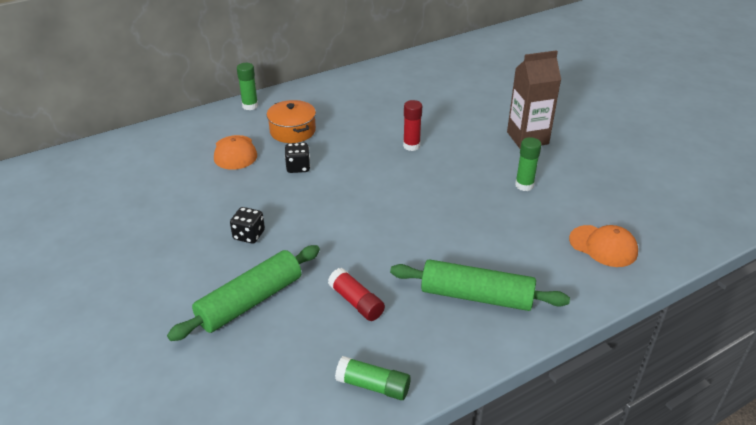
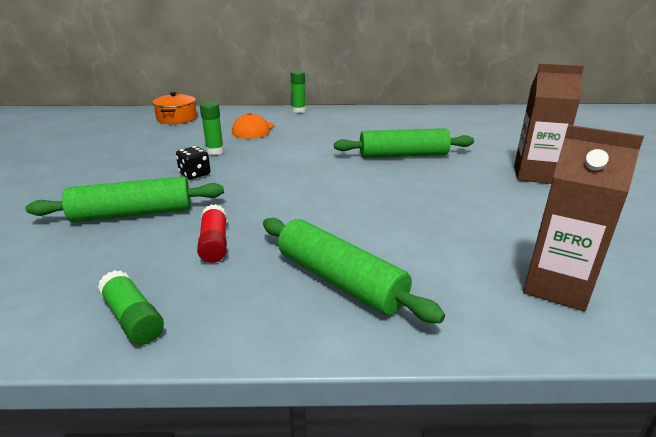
camera: 30 degrees right, 10 degrees down
(292, 131) = (312, 128): orange pot -> orange pot (177, 118)
(298, 167) = (288, 147): black dice -> none
(411, 146) = (403, 155): red glue stick -> green rolling pin
(524, 185) = (496, 207): green glue stick -> green glue stick (215, 151)
(603, 246) = (556, 287): orange cap -> brown carton

